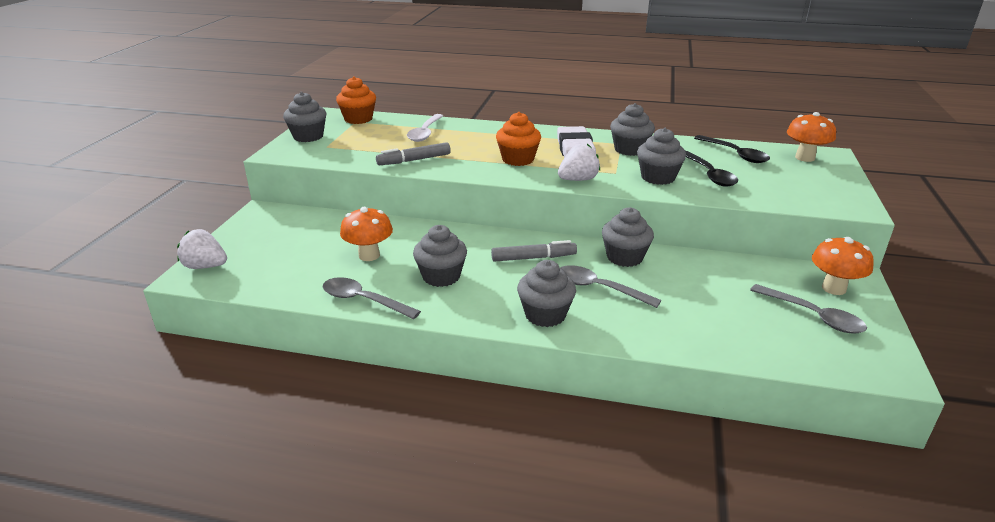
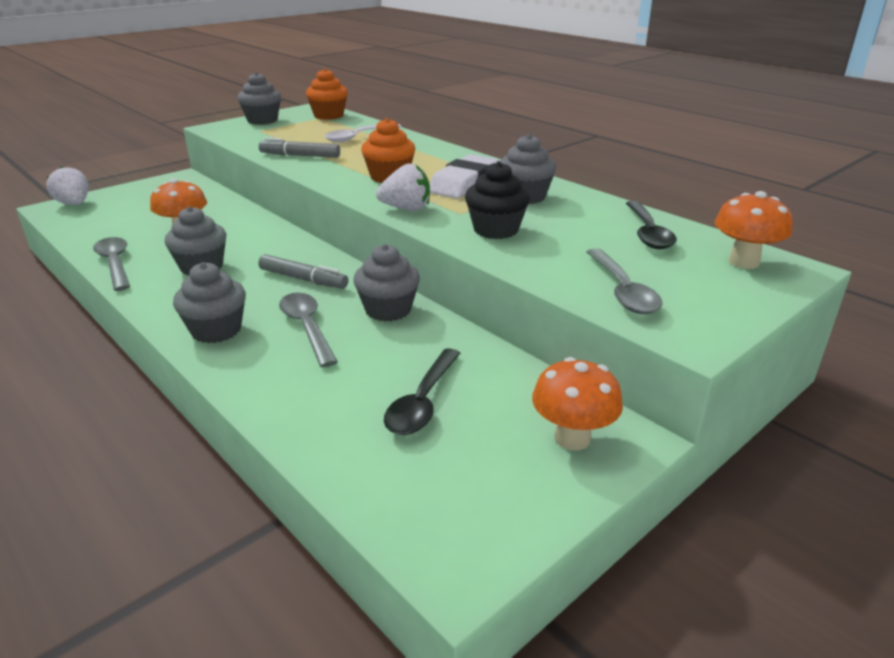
camera: 35 degrees right, 0 degrees up
(658, 177) = (496, 230): grey cupcake -> black cupcake
(709, 174) = (564, 243): black spoon -> black spoon (423, 401)
(812, 316) = (481, 454): grey spoon -> grey spoon (622, 290)

